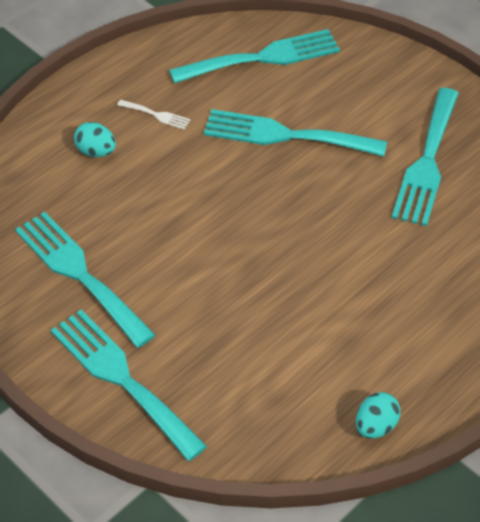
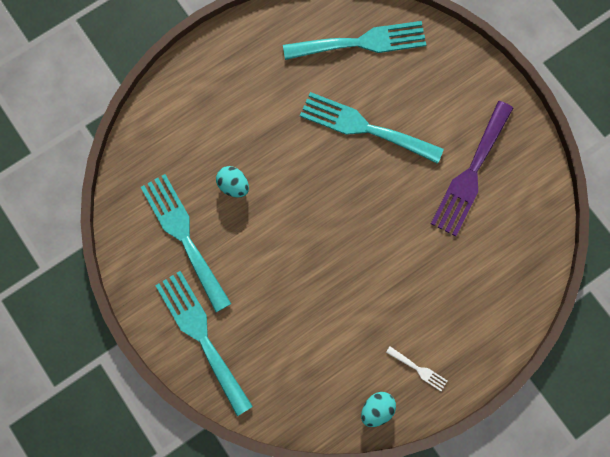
camera: 10 degrees right, 25 degrees up
(96, 152) = (212, 119): turquoise egg -> turquoise egg (233, 186)
(156, 115) = (265, 89): white fork -> white fork (419, 369)
(427, 162) = (471, 173): turquoise fork -> purple fork

